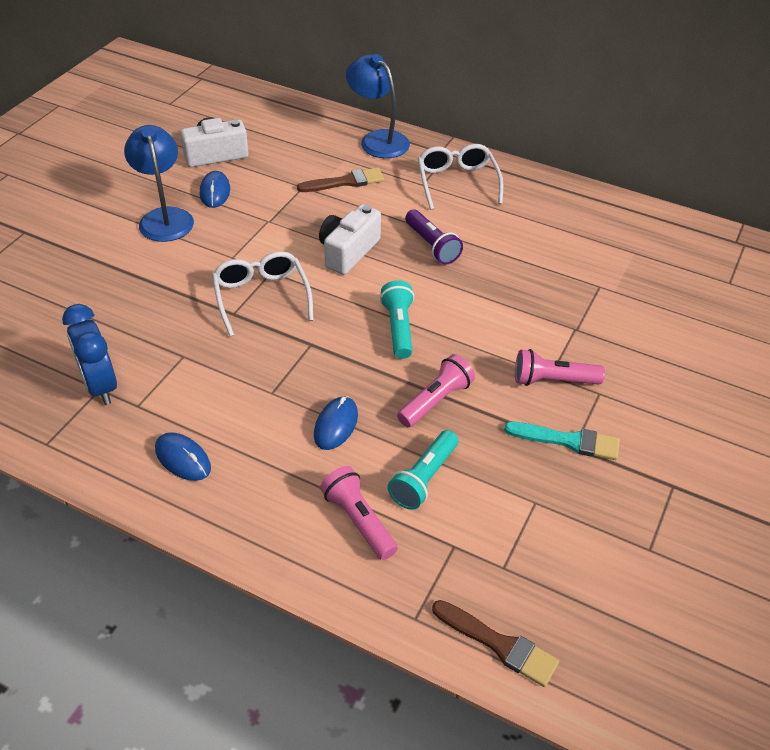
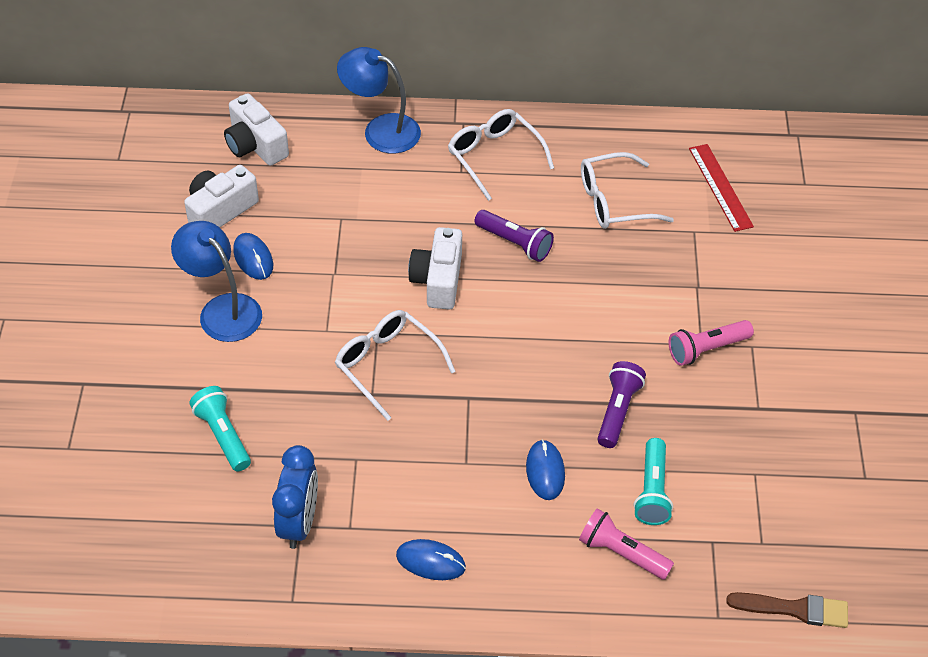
camera: 25 degrees left, 5 degrees up
(100, 386) = (299, 522): blue clock -> blue clock turned 120 degrees counterclockwise
(274, 122) = (255, 145): none -> white camera
(345, 182) = (381, 196): brown brush -> none
(398, 328) = (539, 348): turquoise flashlight -> turquoise flashlight (223, 435)
(435, 400) = (617, 411): pink flashlight -> purple flashlight
(539, 242) = (614, 201): none -> white glasses
(568, 441) = (751, 404): turquoise brush -> none
(645, 261) = (720, 187): none -> red ruler

